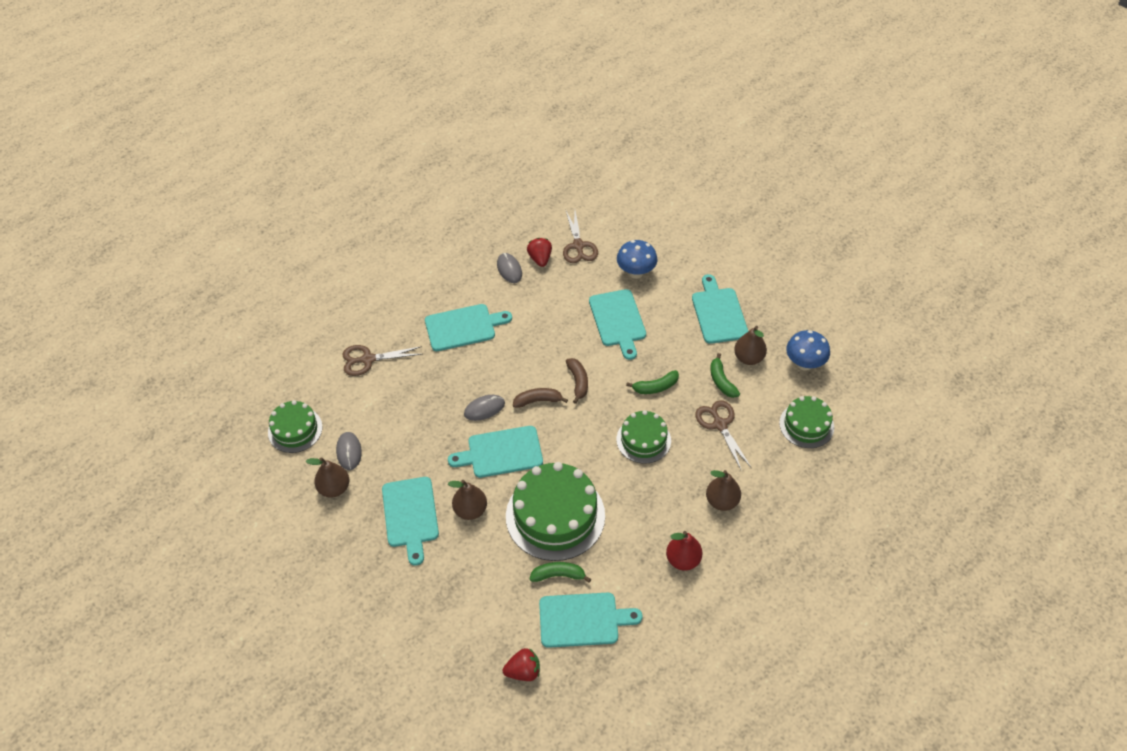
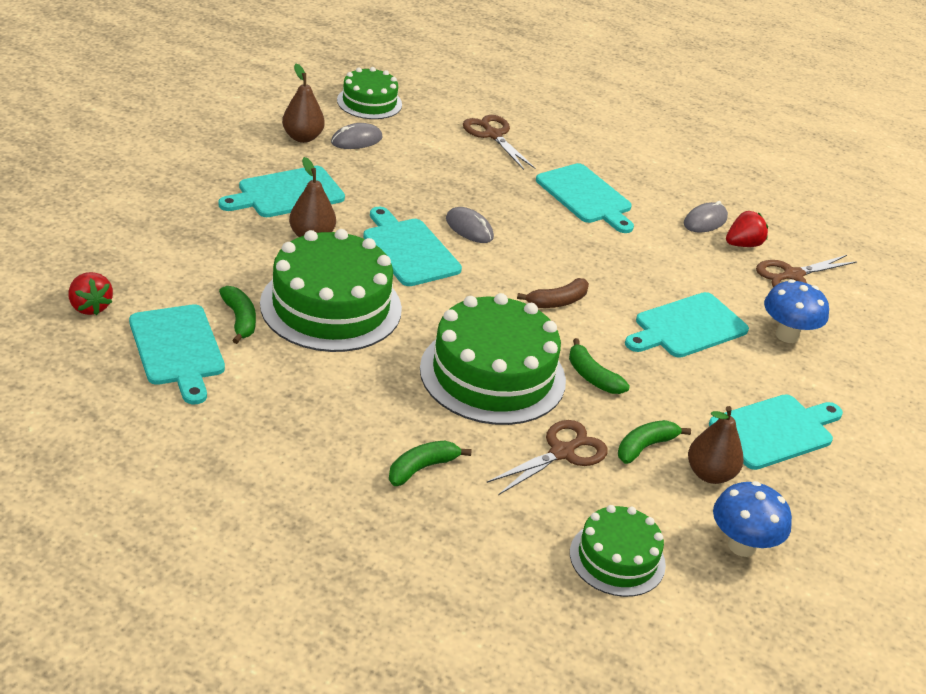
camera: 65 degrees right, 15 degrees down
(538, 401) = (506, 270): brown banana -> none
(643, 440) = (492, 374): green cake -> green cake, size x1.74
(683, 560) = (303, 436): red pear -> none
(722, 501) = (422, 468): brown pear -> green banana

